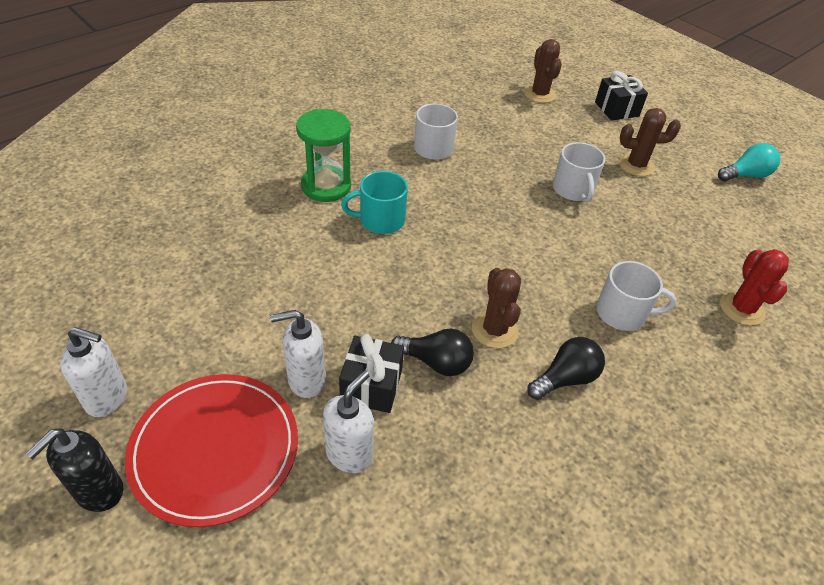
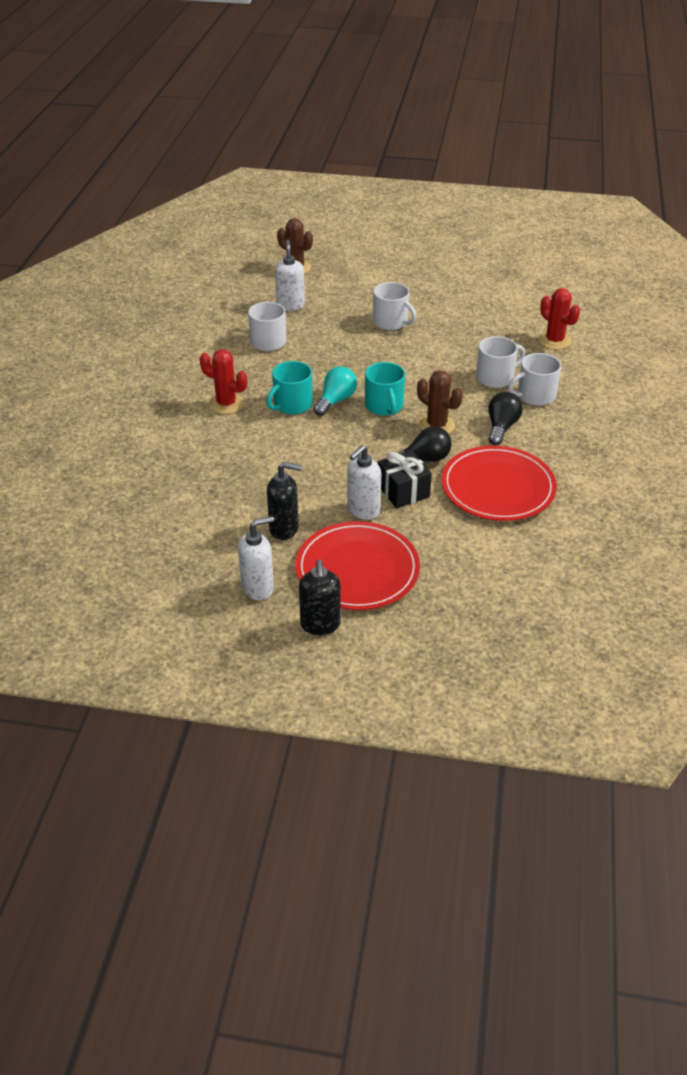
camera: 35 degrees left, 5 degrees down
(212, 348) = (284, 529): none -> black soap dispenser
(326, 186) = (226, 404): green hourglass -> red cactus
(349, 454) = (432, 527): white soap dispenser -> white soap dispenser (290, 305)
(465, 274) = (384, 406): none -> turquoise mug
(478, 455) = (498, 487): none -> red plate
(616, 109) = (360, 254): black gift -> none
(636, 165) = (413, 286): brown cactus -> none
(647, 363) = (535, 395): none -> white mug
(745, 175) = (483, 260): turquoise light bulb -> turquoise light bulb (335, 400)

